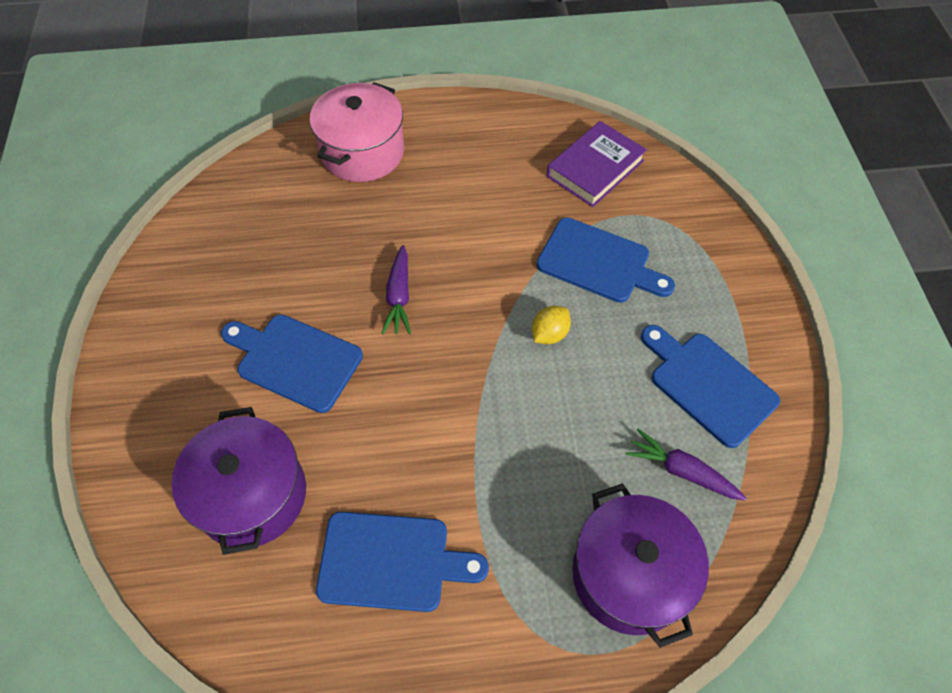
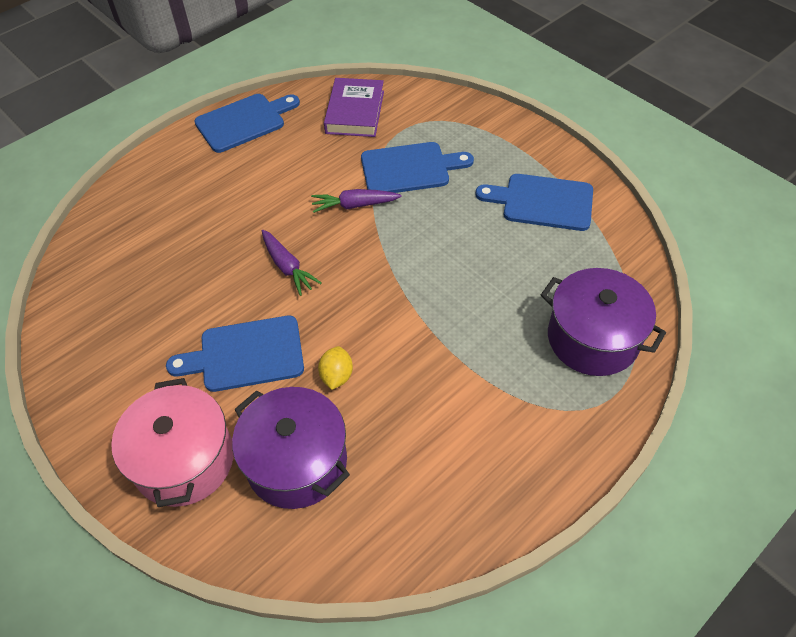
camera: 35 degrees left, 5 degrees down
(362, 152) = (168, 187): pink pot -> pink pot (184, 460)
(391, 561) = (437, 434): blue cutting board -> blue cutting board (244, 121)
(549, 334) = (416, 230): yellow lemon -> yellow lemon (336, 376)
(682, 471) = (570, 260): purple carrot -> purple carrot (354, 205)

